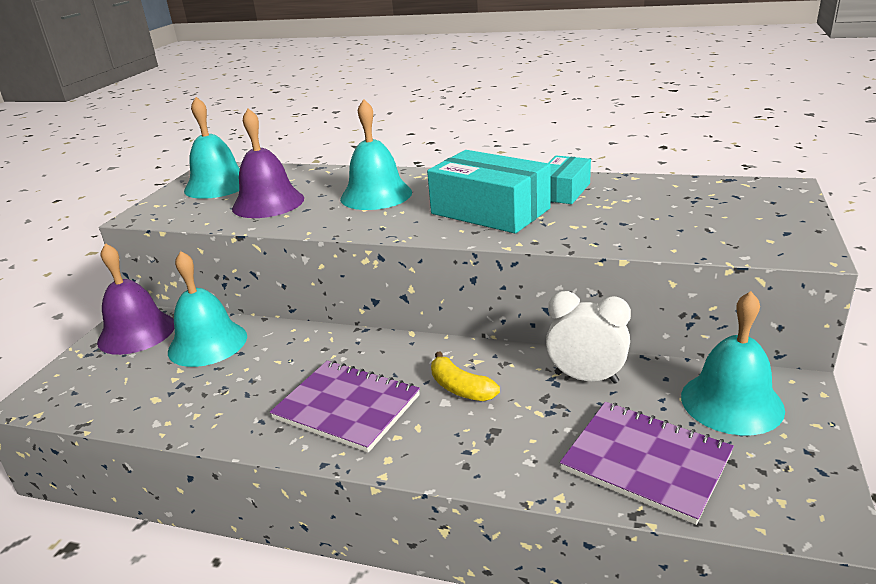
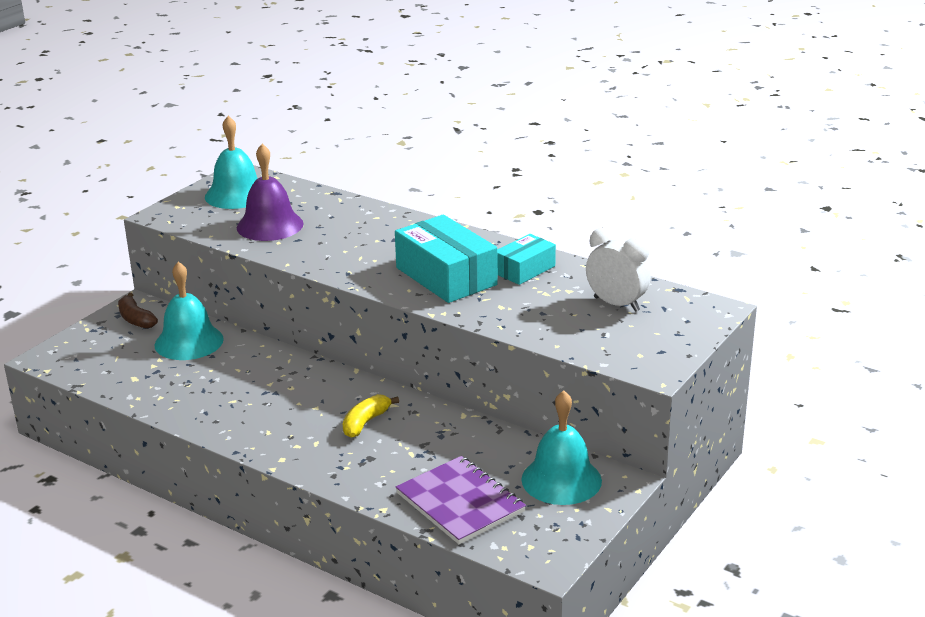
camera: 15 degrees right, 0 degrees up
(136, 332) = (136, 319): purple bell -> brown banana
(347, 407) = (272, 417): purple notebook -> none
(376, 195) = (364, 237): turquoise bell -> none
(460, 388) = (365, 422): yellow banana -> yellow banana turned 60 degrees clockwise
(586, 378) = (467, 437): white clock -> white clock (616, 304)

